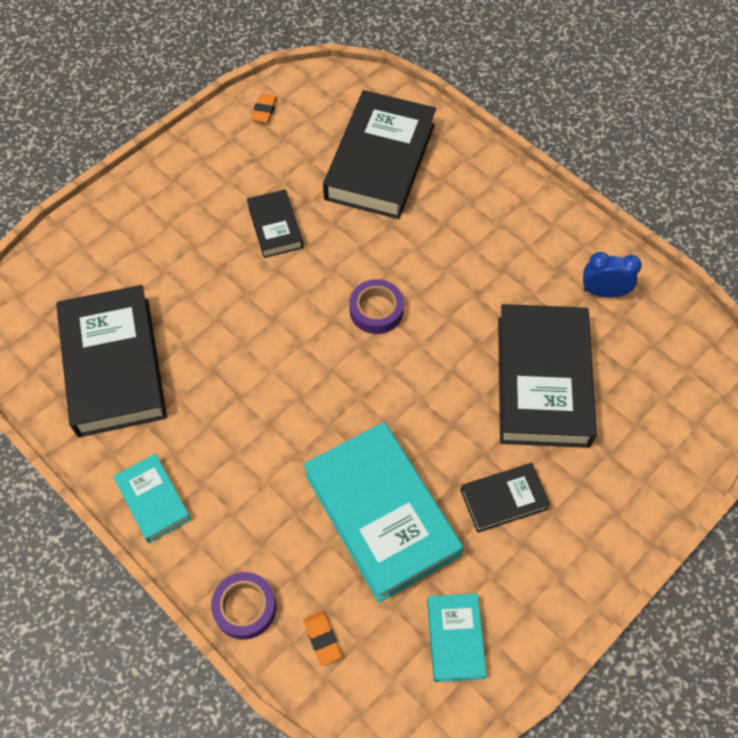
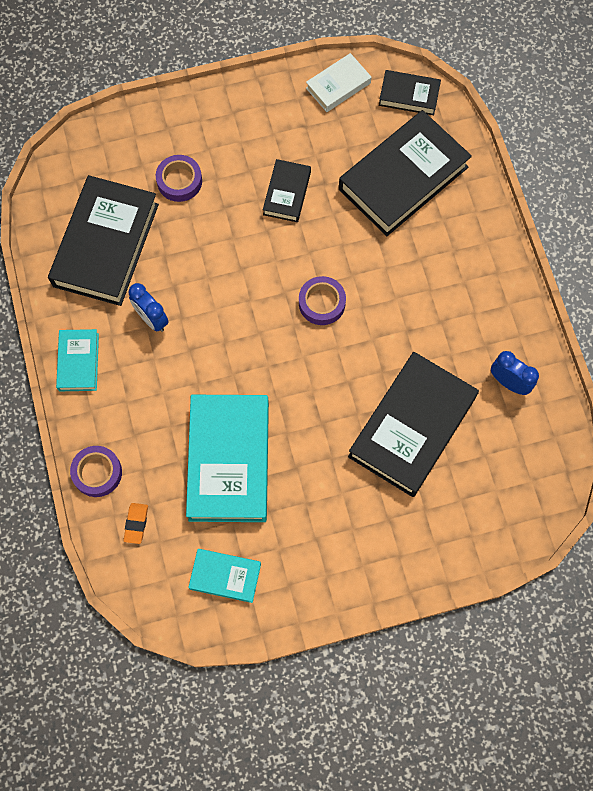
camera: 30 degrees right, 10 degrees up
(157, 267) = (179, 181): none -> purple tape
(208, 414) = (151, 319): none -> blue clock
(264, 111) = (338, 86): orange eraser -> white book
(455, 639) = (225, 576): turquoise book -> turquoise book turned 75 degrees clockwise
(503, 499) = (323, 499): black book -> black book (409, 95)

